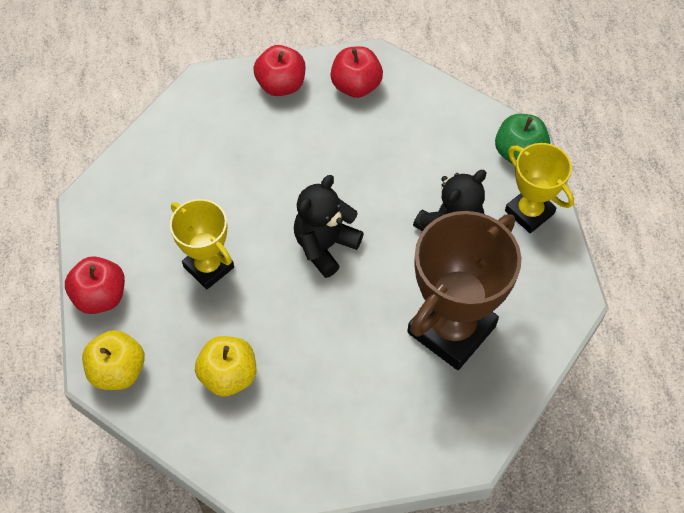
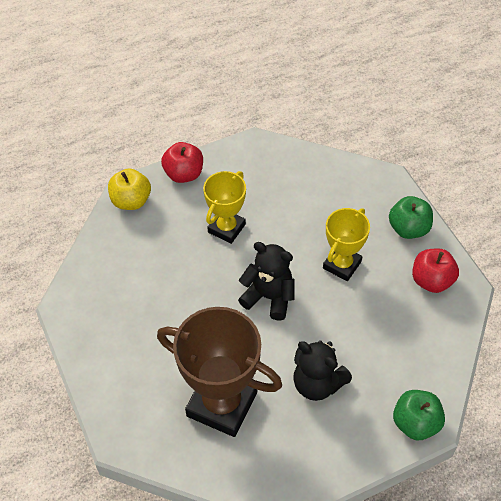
camera: 75 degrees right, 5 degrees down
(228, 375) = (143, 265): yellow apple -> none
(281, 85) = (408, 228): red apple -> green apple
(529, 212) = (355, 443): yellow trophy -> yellow trophy (342, 265)

